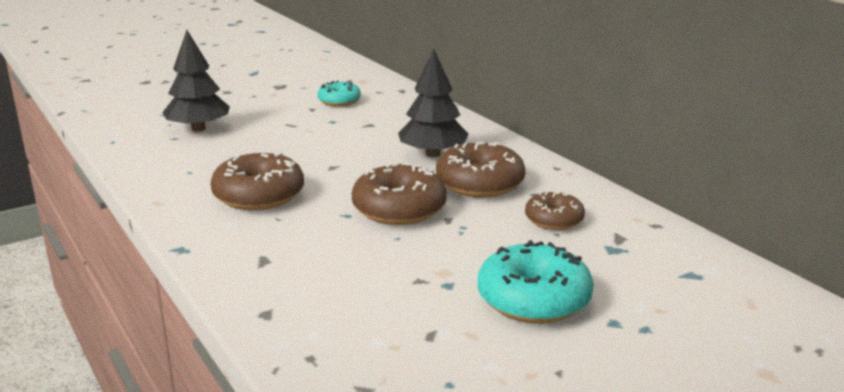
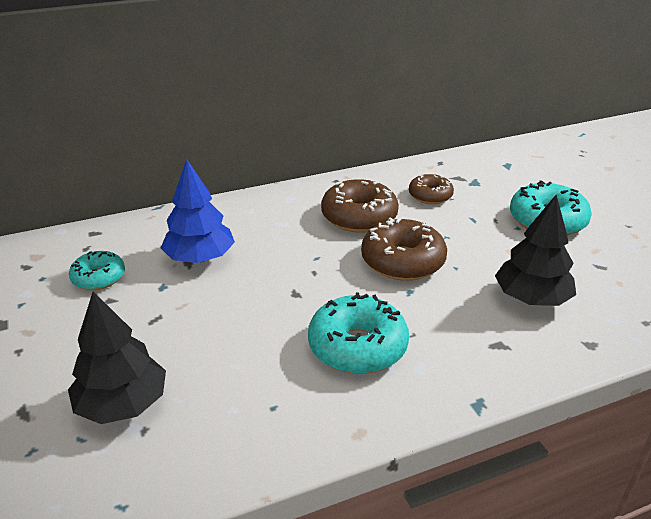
camera: 80 degrees left, 10 degrees up
(259, 195) = (357, 346): brown donut -> turquoise donut
(376, 127) = (200, 258): none -> blue tree
(433, 154) = (286, 232): black tree -> black tree (531, 298)

